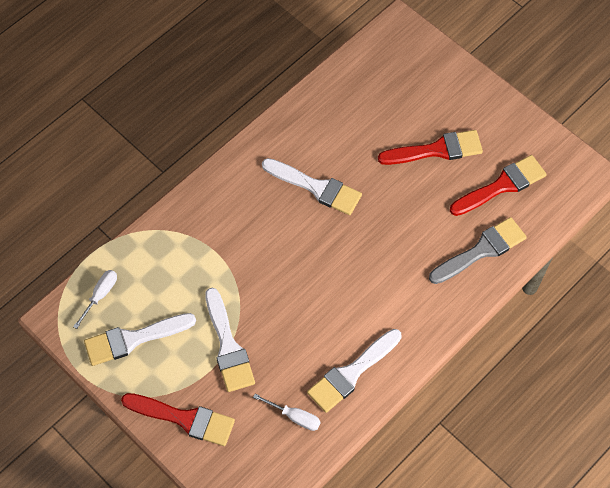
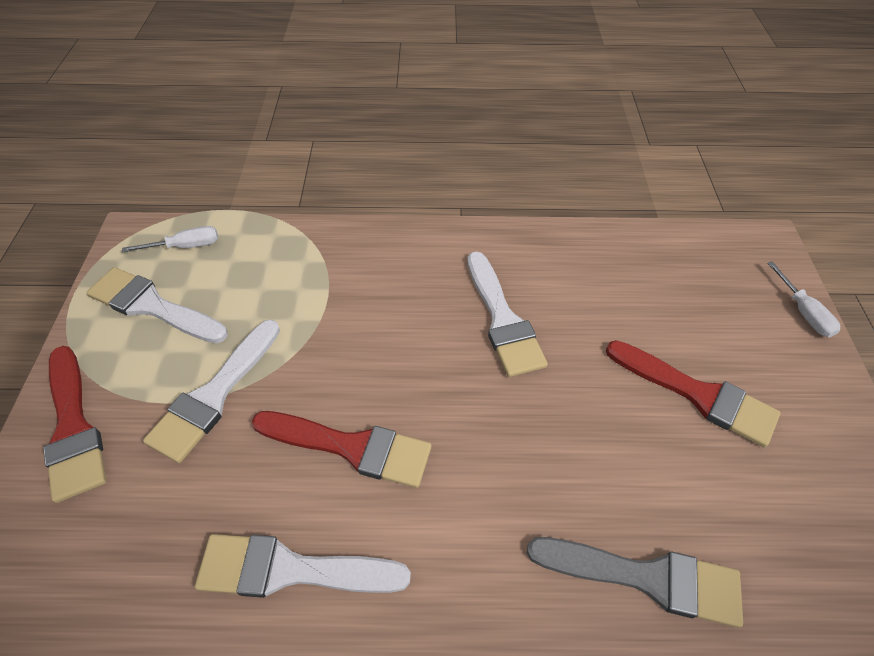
camera: 45 degrees right, 10 degrees down
(294, 417) = (162, 552): white screwdriver -> white screwdriver (803, 312)
(502, 185) = (761, 514): red brush -> red brush (352, 447)

